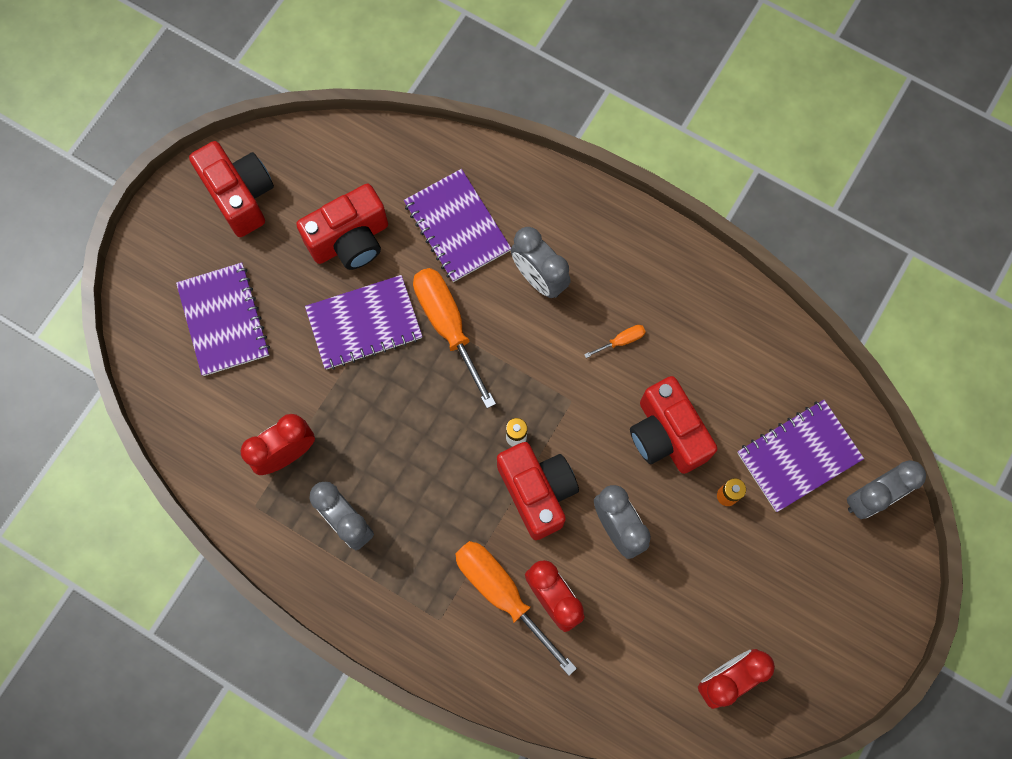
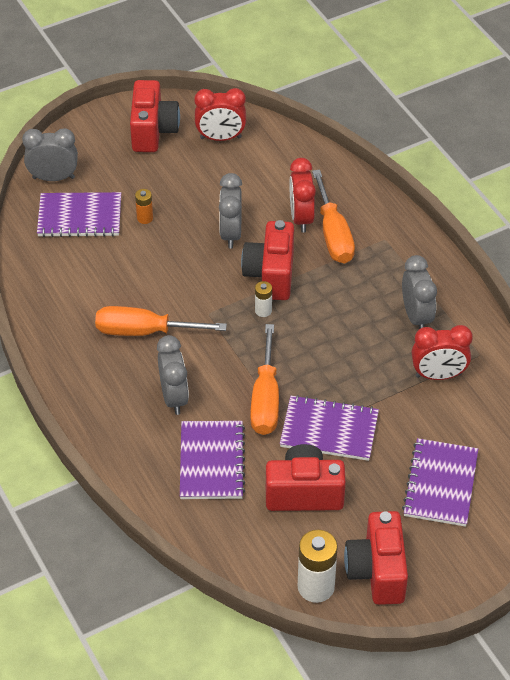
camera: 150 degrees left, 25 degrees down
(288, 152) = (316, 587): none -> white battery
(621, 341) = (144, 331): orange screwdriver -> orange screwdriver, size x2.35
(666, 435) = (157, 266): red camera -> red camera (153, 131)

